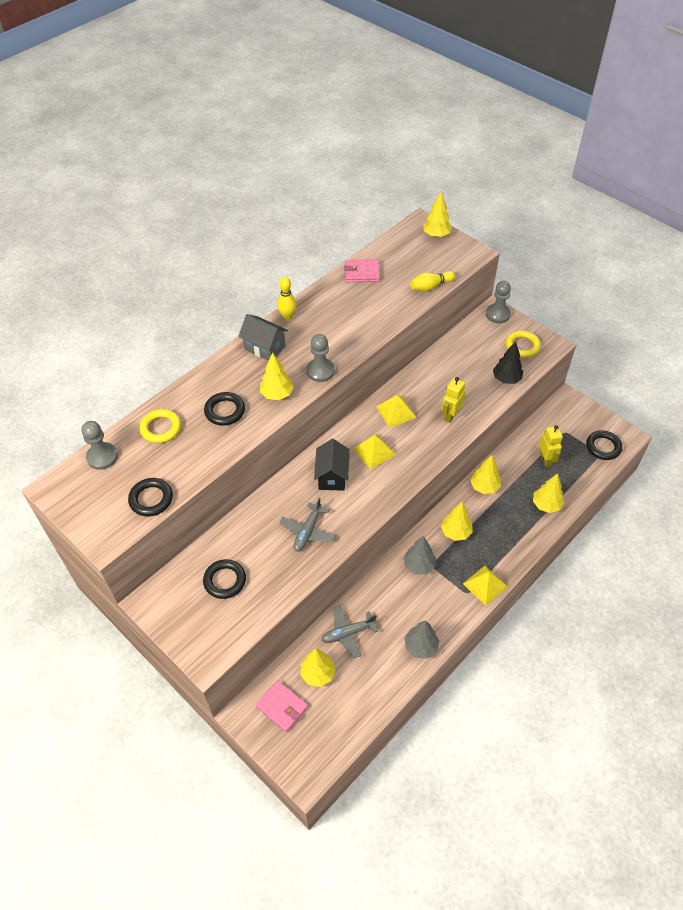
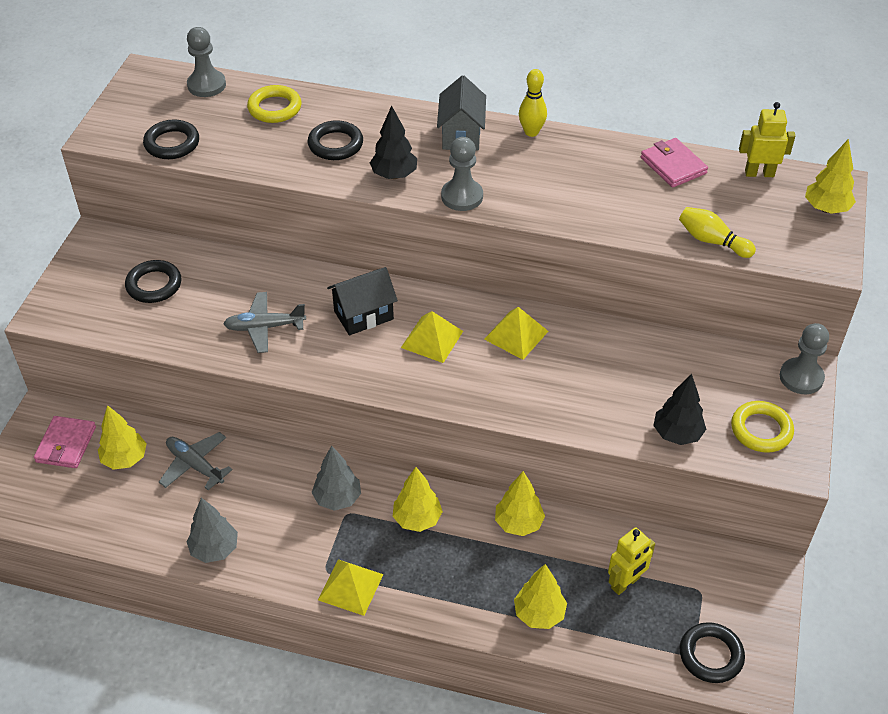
camera: 60 degrees right, 5 degrees down
(277, 394) = (394, 175): yellow tree -> black tree
(451, 415) = (555, 395): yellow robot -> yellow robot (759, 173)

